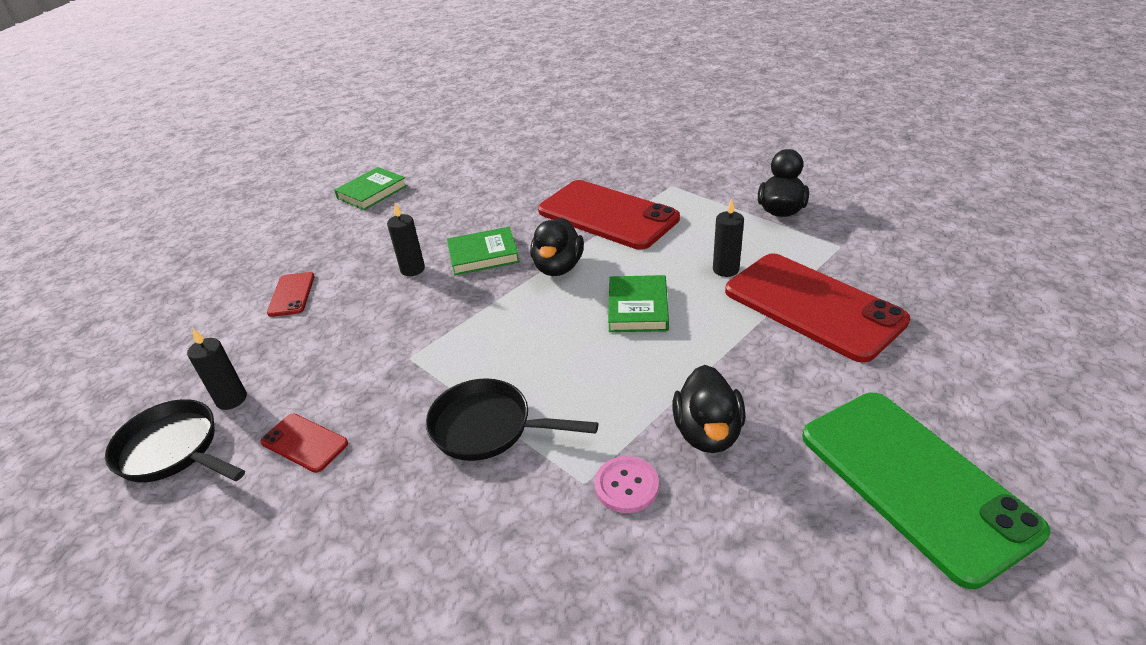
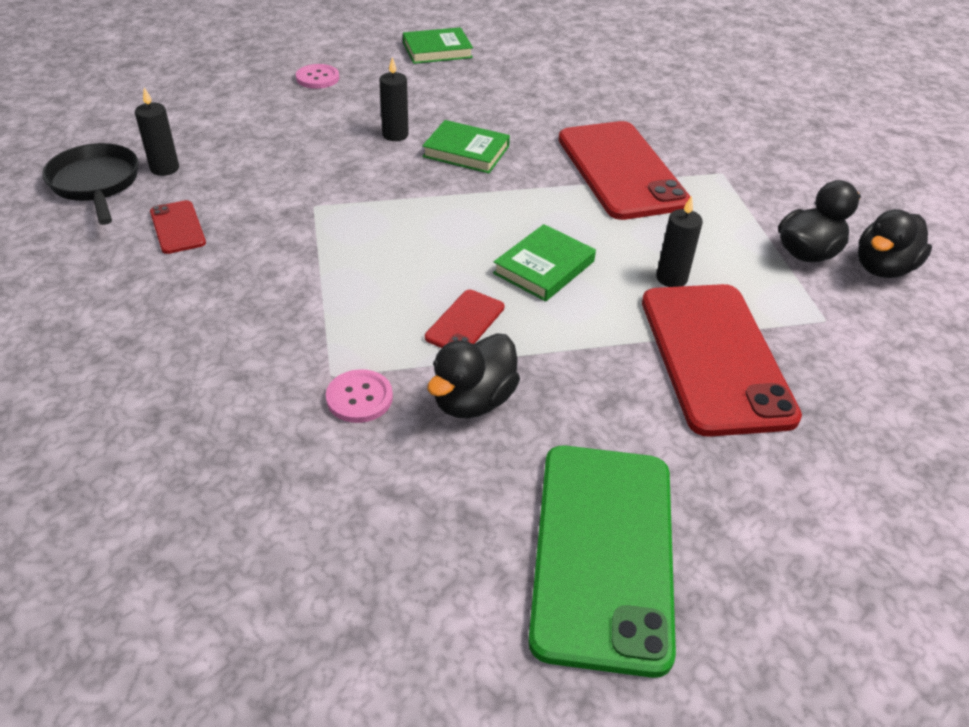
camera: 30 degrees right, 5 degrees up
(291, 294) = (284, 109): red phone -> red phone (465, 322)
(293, 256) = (317, 78): none -> pink button
(488, 427) = (310, 292): black pan -> none
(558, 267) = (517, 195): black duck -> black duck (883, 268)

